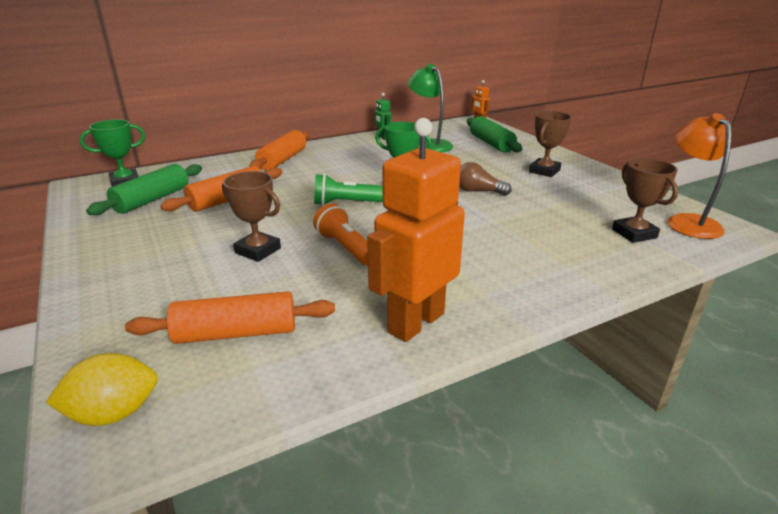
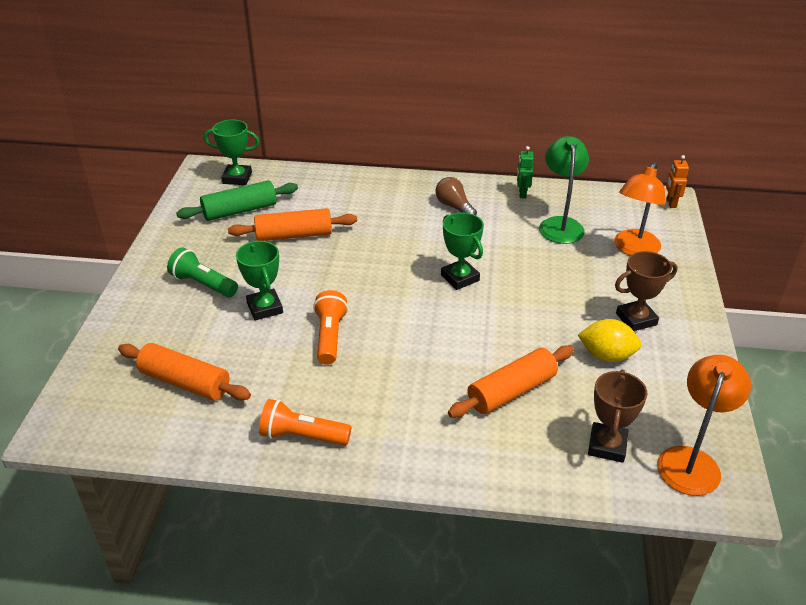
camera: 35 degrees right, 10 degrees up
(114, 413) = (80, 407): yellow lemon -> yellow lemon (606, 355)
(258, 250) = (265, 308): brown trophy -> green trophy
(282, 160) = (387, 195): orange rolling pin -> orange rolling pin (511, 391)
(346, 203) = (384, 281): green flashlight -> green flashlight (203, 284)
(415, 322) = (302, 436): orange robot -> orange flashlight
(478, 191) = (524, 318): brown light bulb -> brown light bulb (454, 207)
(491, 143) = (633, 249): green rolling pin -> orange lamp

